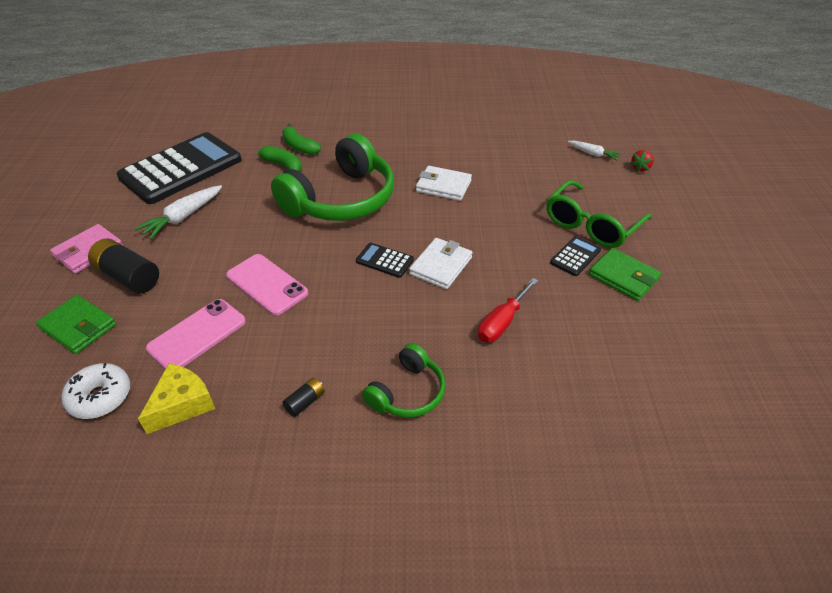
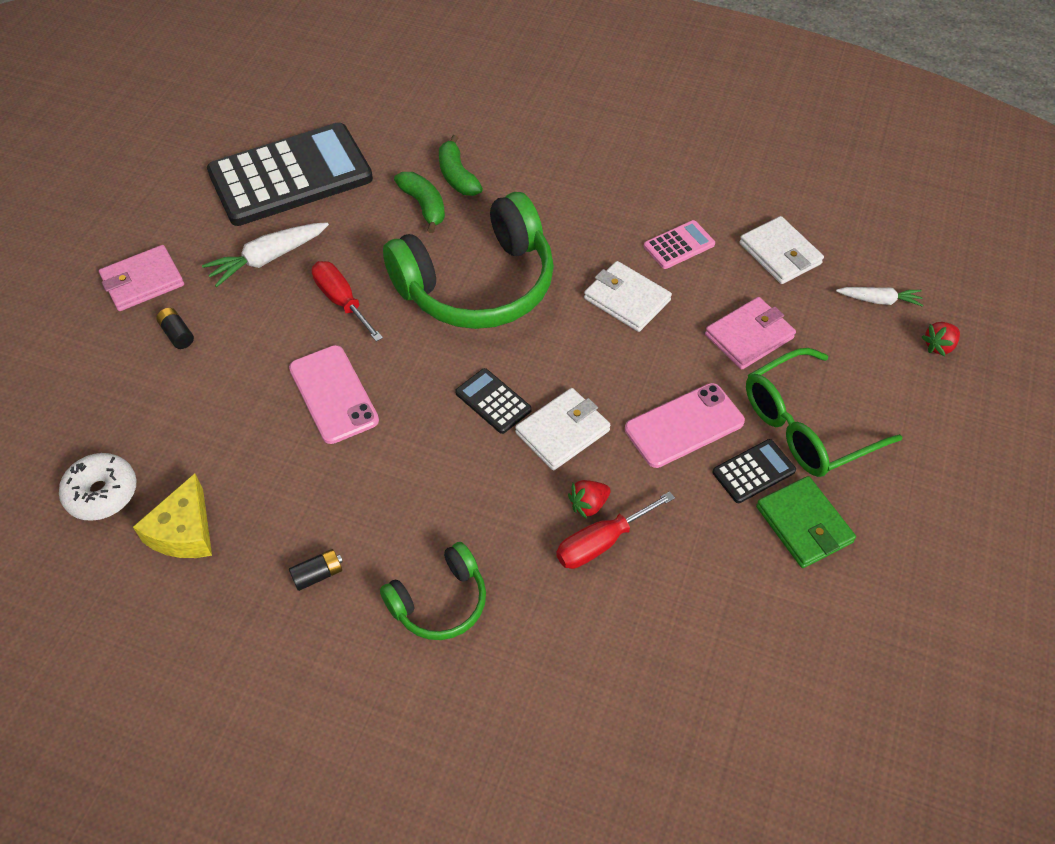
camera: 20 degrees right, 10 degrees up
(78, 327) = (104, 390): green wallet -> none
(128, 277) = (177, 334): black battery -> black battery, size x0.50
(182, 404) = (184, 531): yellow cheese -> yellow cheese turned 135 degrees clockwise
(197, 335) = (229, 443): pink phone -> pink phone (684, 425)
(249, 229) = (342, 301): none -> red screwdriver
(460, 152) = (679, 245): none -> pink calculator
(481, 303) = (588, 505): none -> red strawberry
(522, 144) = (780, 253): none -> white wallet
(529, 188) = (749, 336): none -> pink wallet
(593, 154) = (879, 300): white carrot -> white carrot turned 45 degrees counterclockwise

